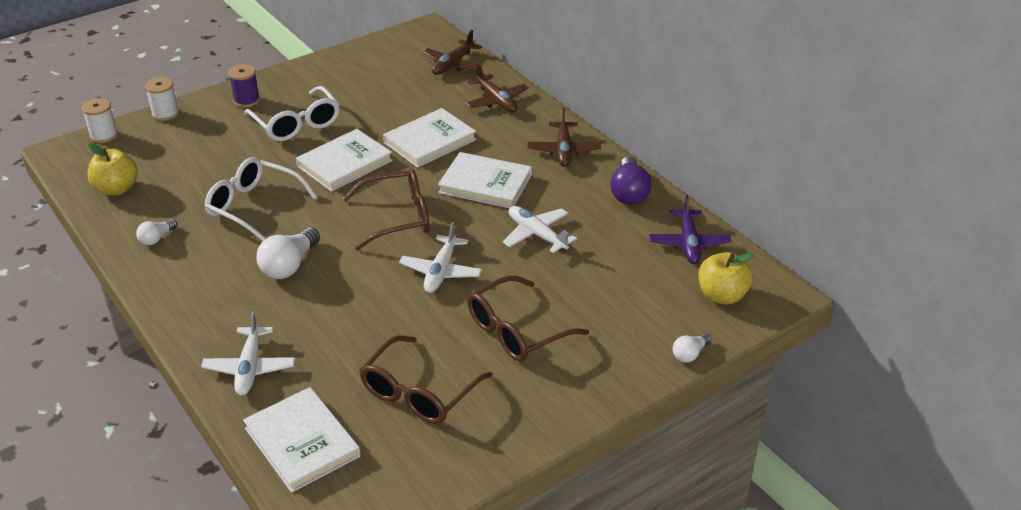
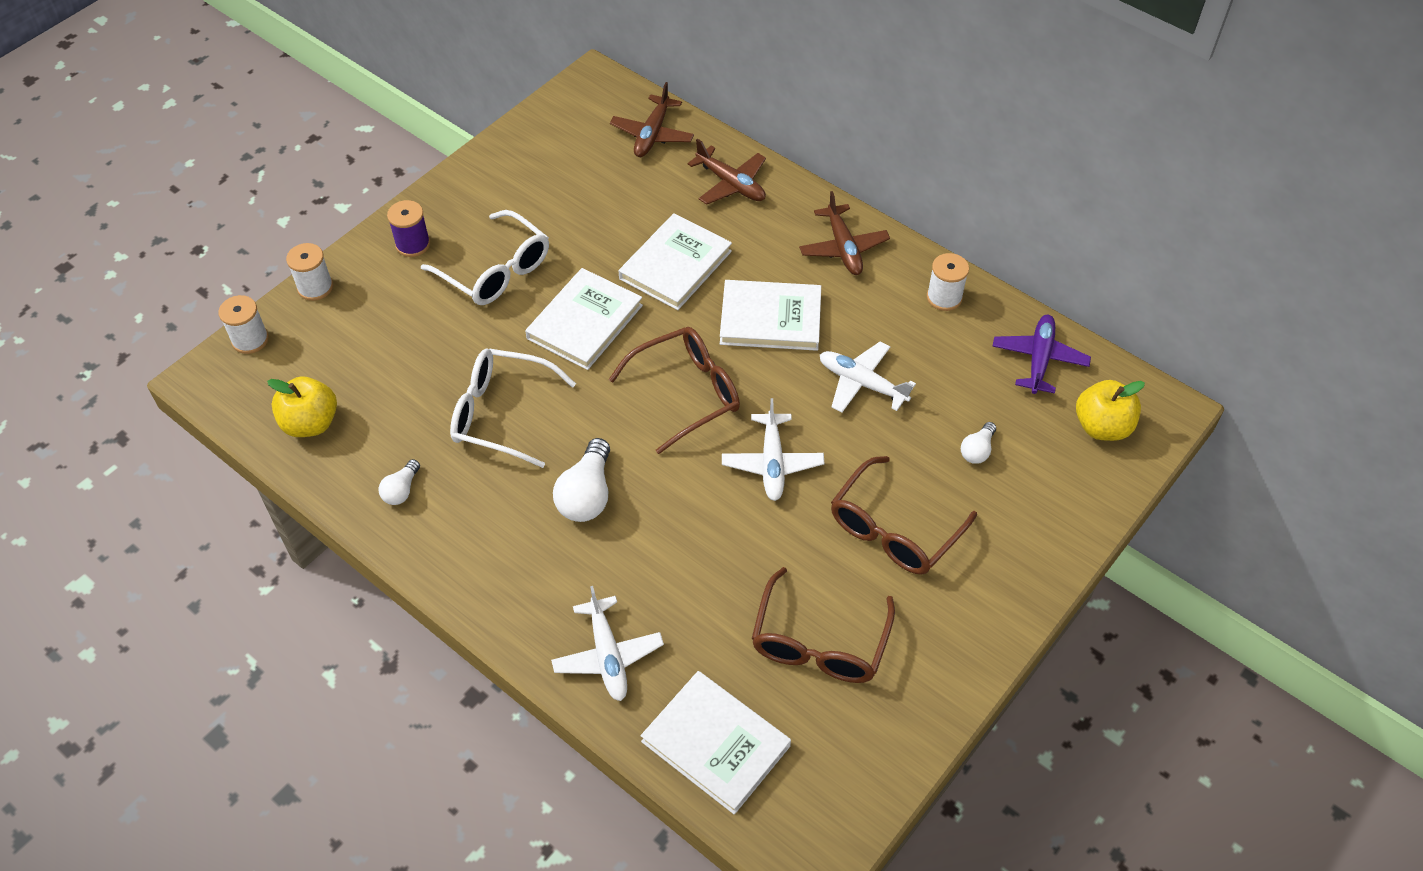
camera: 15 degrees left, 15 degrees up
(629, 193) = (944, 297): purple light bulb -> white spool
(688, 243) = (1039, 359): purple plane -> purple plane turned 150 degrees counterclockwise
(690, 354) = (1096, 517): white light bulb -> white light bulb (977, 450)

